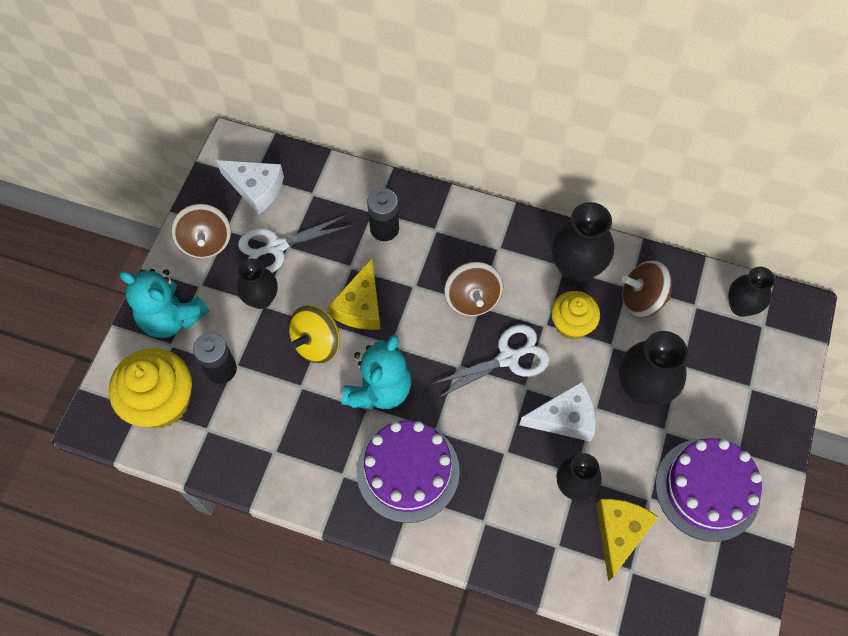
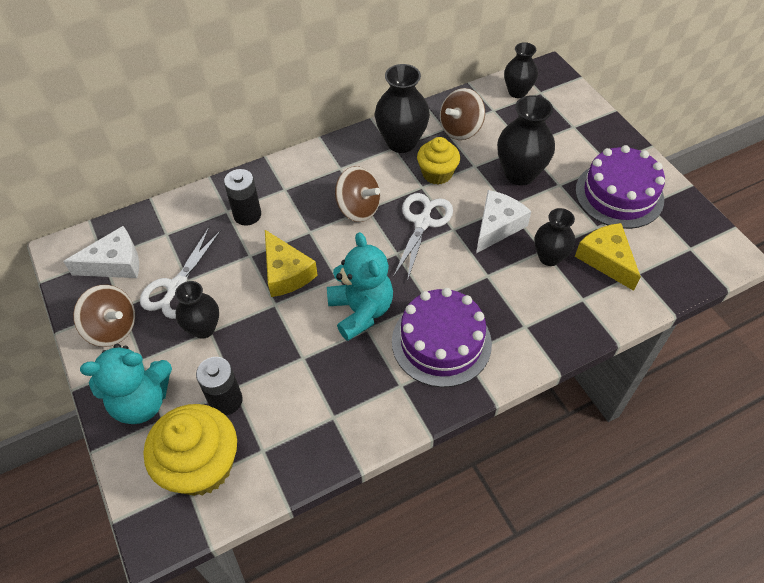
camera: 45 degrees left, 10 degrees down
(317, 343) = (281, 321): yellow spinning top -> none

